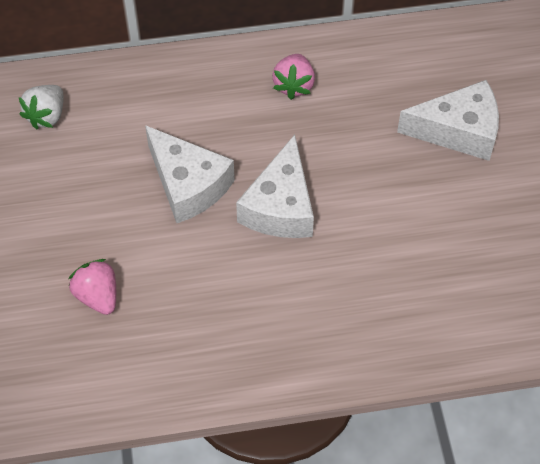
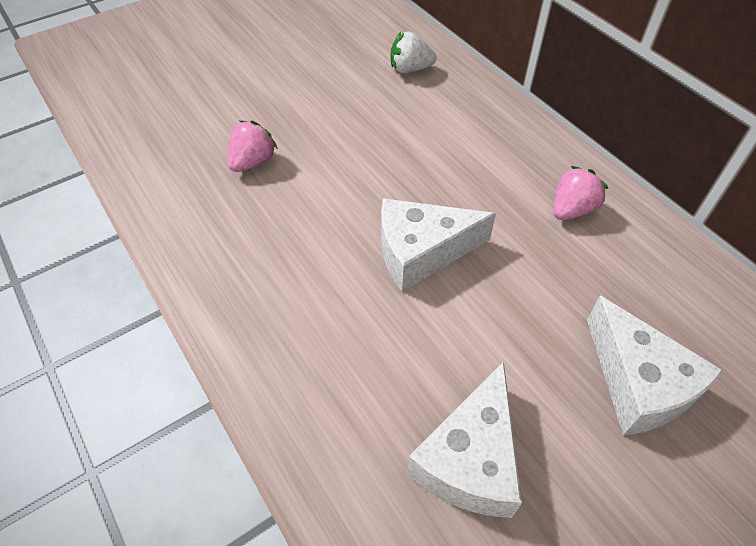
camera: 65 degrees right, 5 degrees down
(188, 185) = (401, 176): white cheese -> white cheese (470, 459)
(294, 85) = (571, 209): pink strawberry -> pink strawberry turned 150 degrees clockwise

